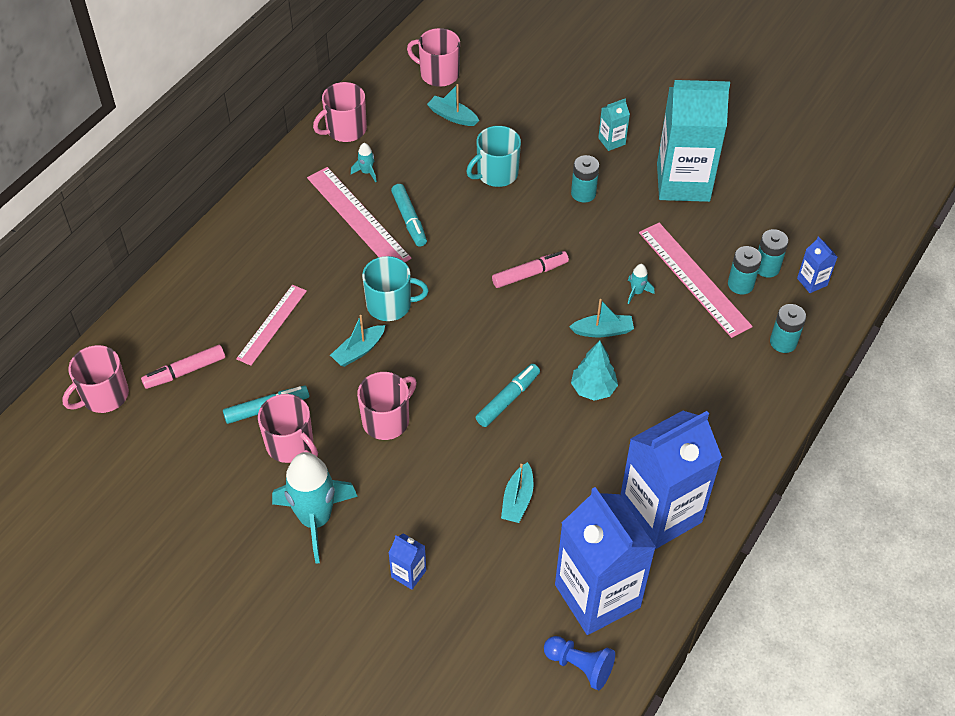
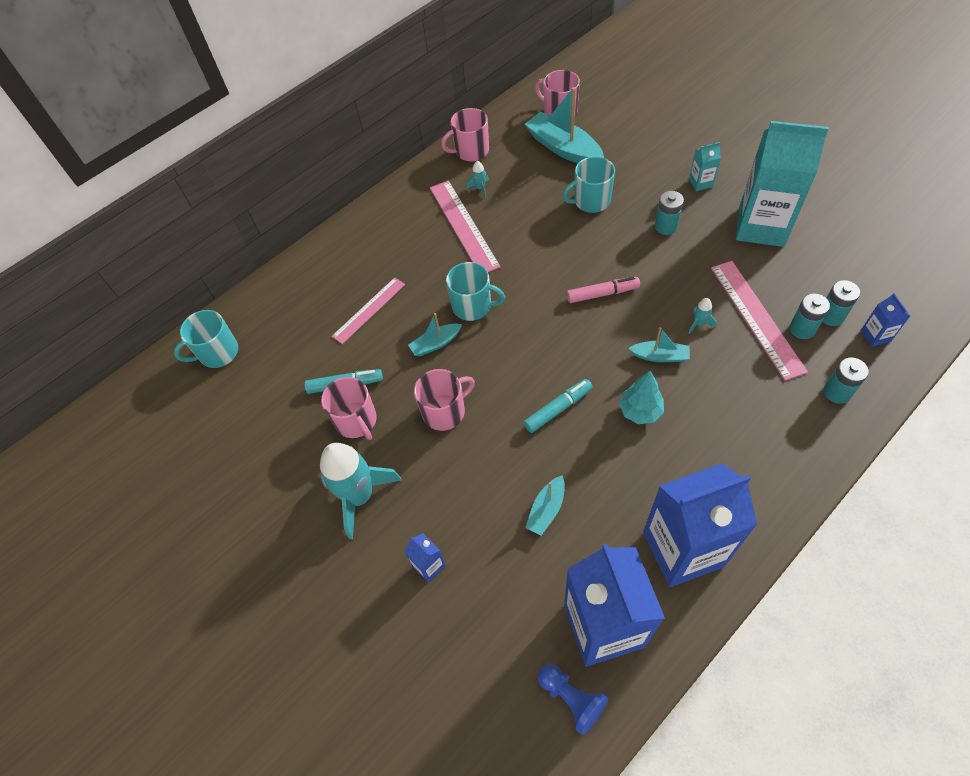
camera: 20 degrees right, 5 degrees up
(104, 395) = (218, 353): pink mug -> turquoise mug
(185, 371) = (287, 341): pink marker -> none
(409, 220) = (506, 233): turquoise marker -> none
(452, 116) = (563, 148): turquoise boat -> turquoise boat, size x1.88

